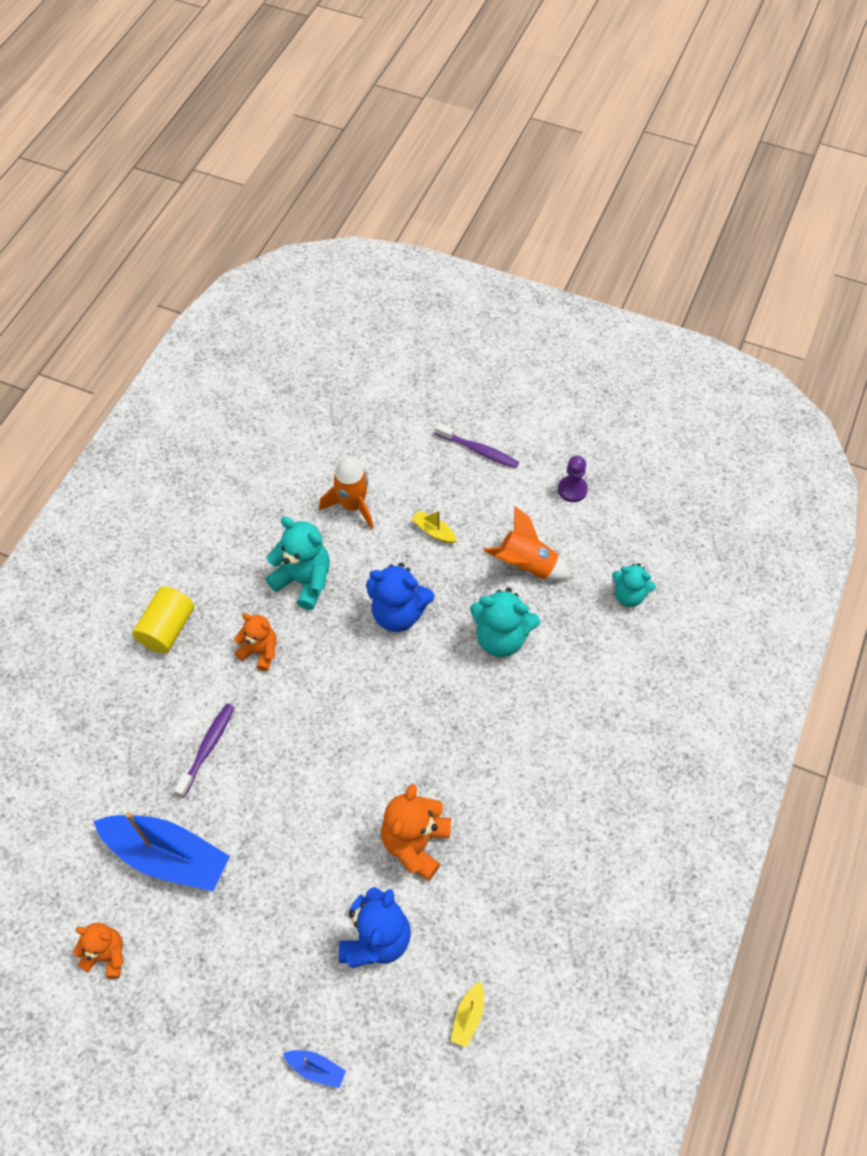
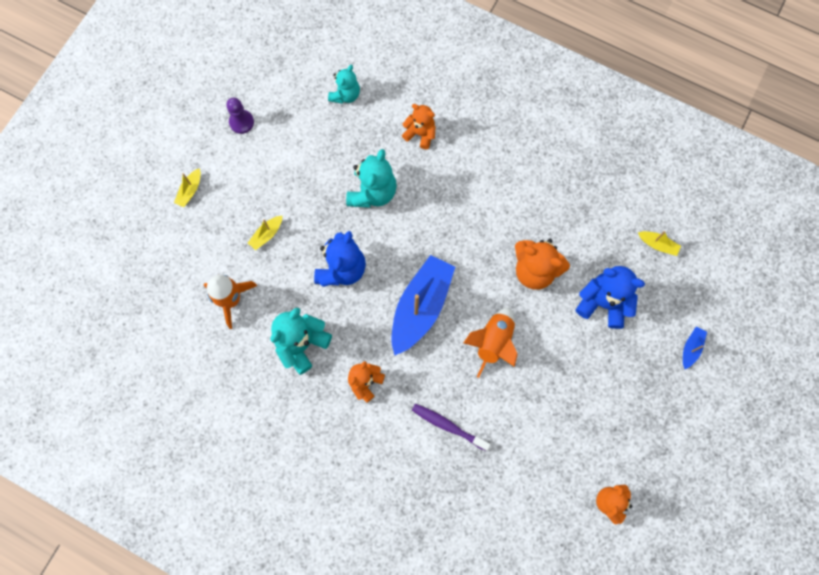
camera: 85 degrees left, 15 degrees up
(167, 629) = (335, 462): yellow cylinder -> none
(167, 857) = (536, 457): blue boat -> blue boat (421, 307)
(479, 450) = (190, 191): purple toothbrush -> yellow boat
(526, 566) = (309, 166): orange rocket -> orange rocket (493, 342)
(590, 687) = (420, 134): none -> orange teddy bear

